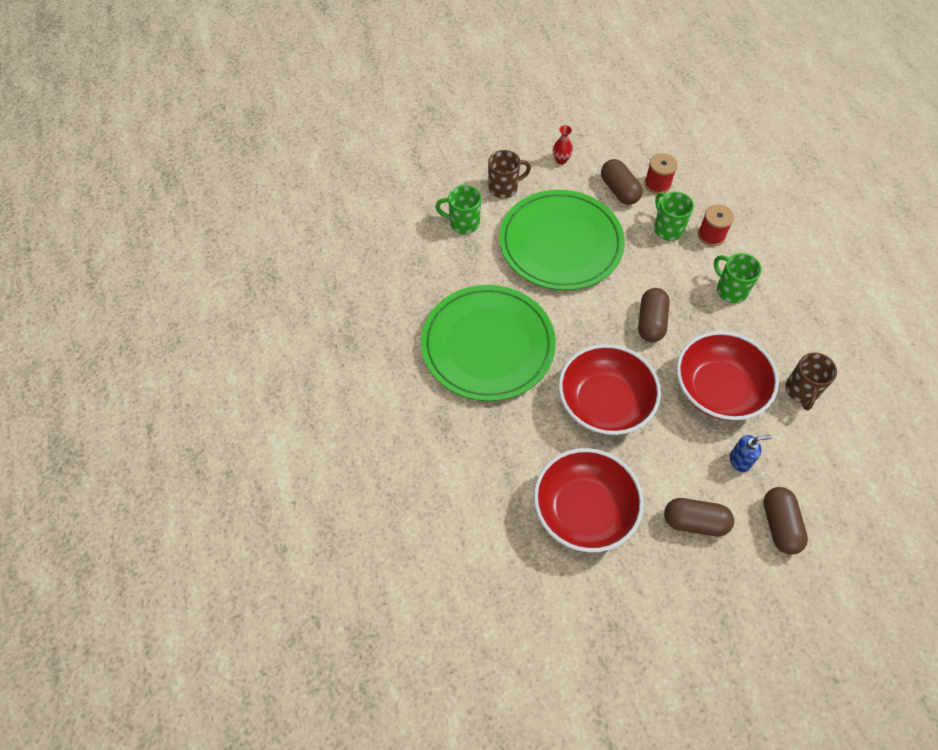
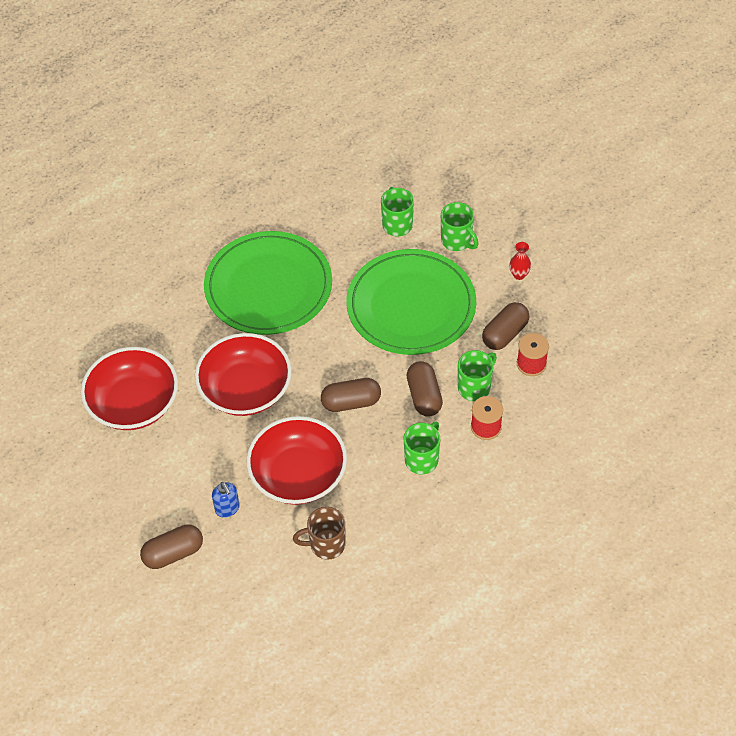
camera: 70 degrees right, 5 degrees down
(504, 188) = (457, 241): brown mug -> green mug
(695, 522) = (152, 487): brown capsule -> brown capsule (424, 396)

